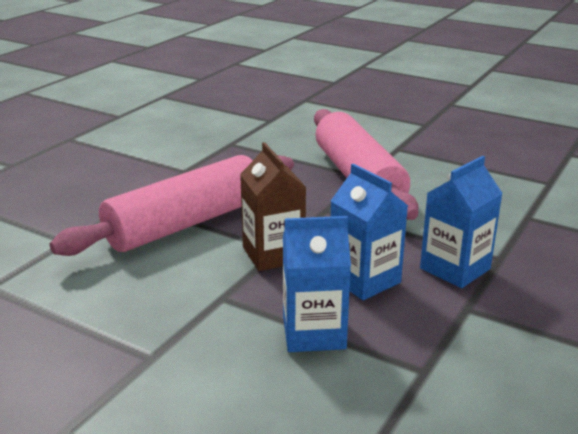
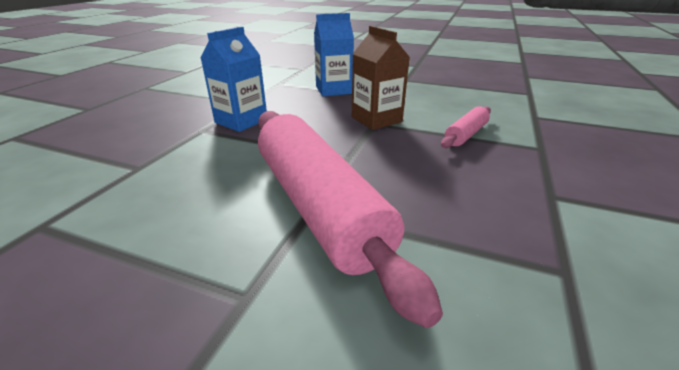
camera: 170 degrees right, 5 degrees up
(185, 223) = (466, 135): pink rolling pin -> pink rolling pin, size x0.45
(364, 280) = (307, 111): blue carton -> none

